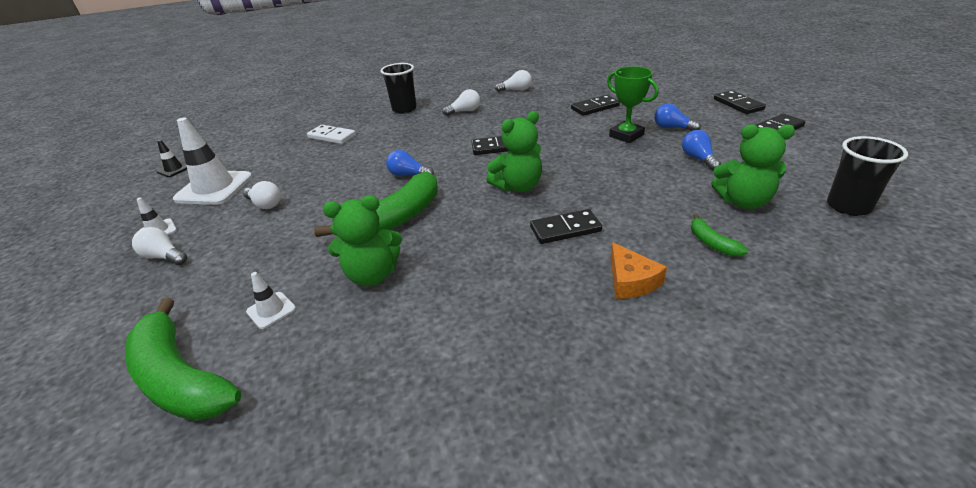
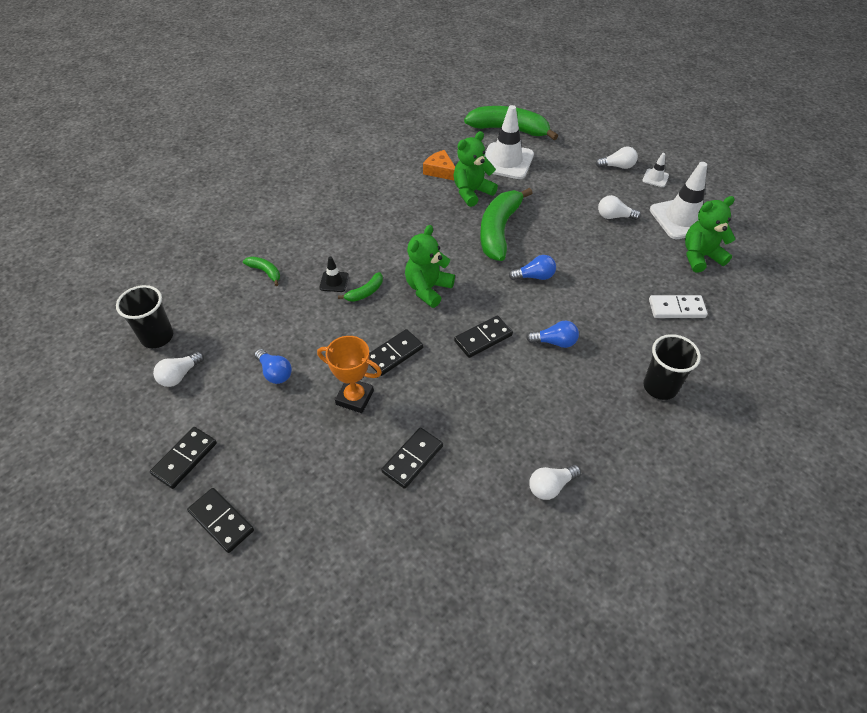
camera: 150 degrees right, 15 degrees up
(174, 169) = (756, 225): black traffic cone -> black traffic cone (334, 282)
(271, 310) = (506, 161): white traffic cone -> white traffic cone, size x2.13
(464, 111) = (576, 402): white light bulb -> white light bulb (180, 375)
(565, 229) = (369, 256): black domino -> black domino (394, 354)
(586, 197) = (365, 292): none -> green banana
(626, 135) = (355, 398): green trophy -> orange trophy
(630, 281) = (314, 230): orange cheese -> orange cheese (440, 171)
(672, 128) = (305, 429): blue light bulb -> blue light bulb (554, 342)
(743, 202) = (239, 320): green teddy bear -> green teddy bear (700, 256)

